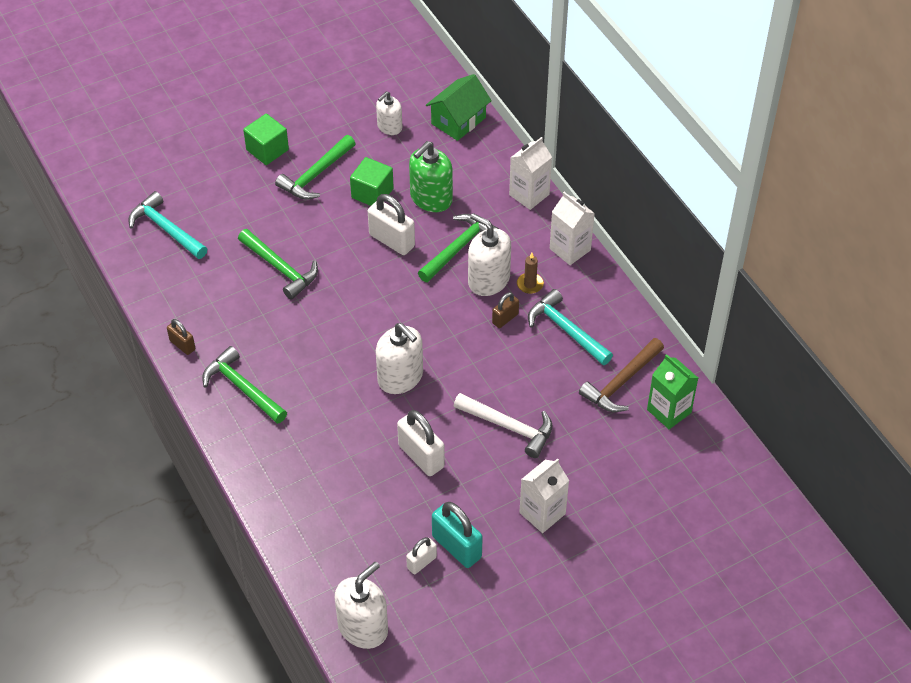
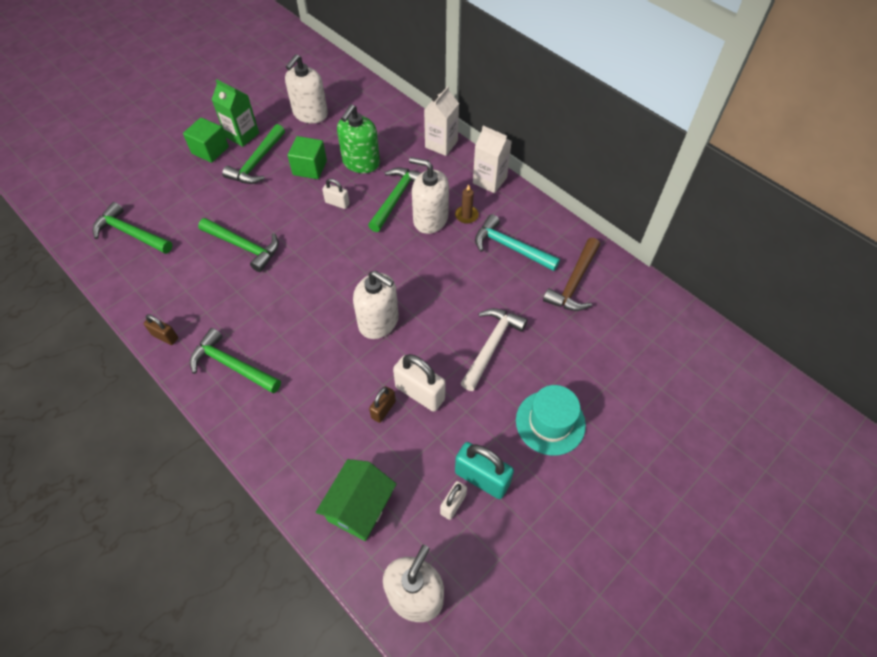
camera: 15 degrees left, 5 degrees up
(166, 229) = (131, 233): turquoise hammer -> green hammer
(389, 127) = (310, 114): white soap dispenser -> white soap dispenser, size x1.61
(392, 240) = (337, 203): white padlock -> white padlock, size x0.57
(458, 120) = (365, 99): green house -> green house (360, 507)
(505, 318) = (455, 249): brown padlock -> brown padlock (383, 409)
(509, 427) = (491, 345): white hammer -> white hammer turned 75 degrees counterclockwise
(542, 513) = (550, 422): white carton -> turquoise hat
(669, 411) = (624, 299): green carton -> green carton (242, 135)

